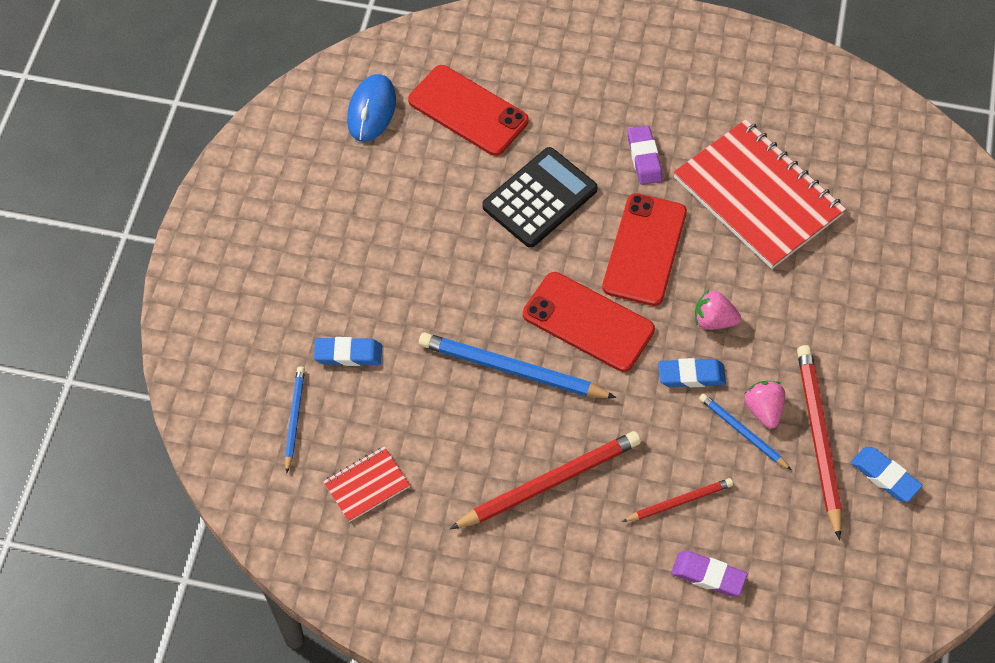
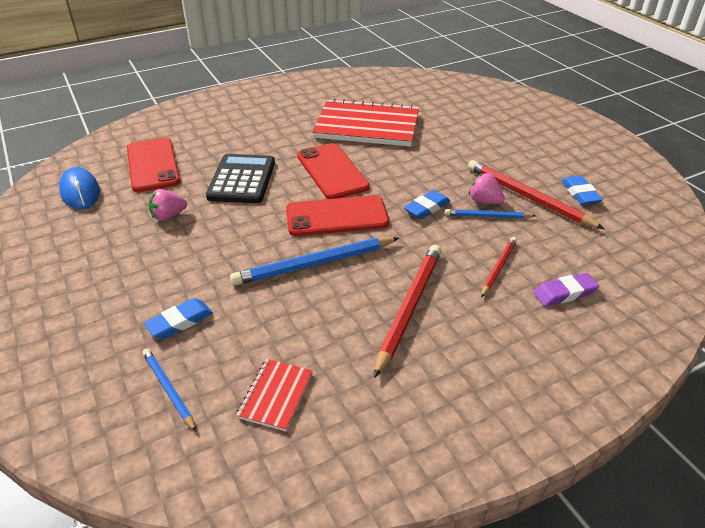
camera: 40 degrees left, 20 degrees down
(468, 111) = (153, 165): red phone -> red phone turned 75 degrees clockwise
(644, 158) = (287, 138): purple eraser -> none
(713, 320) = (408, 180): pink strawberry -> pink strawberry (168, 216)
(884, 476) = (580, 193): blue eraser -> blue eraser turned 75 degrees clockwise

